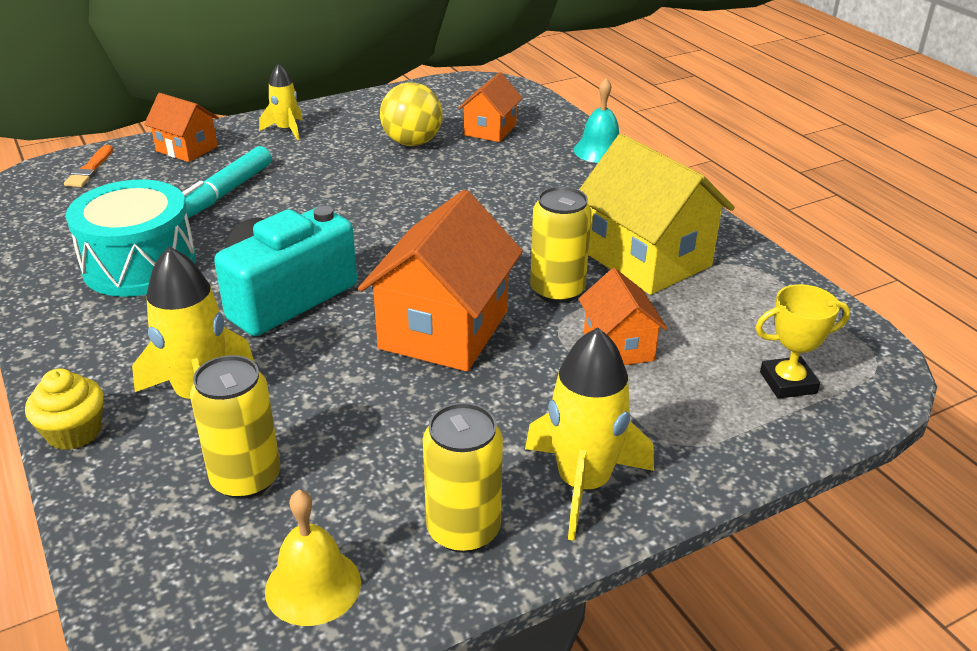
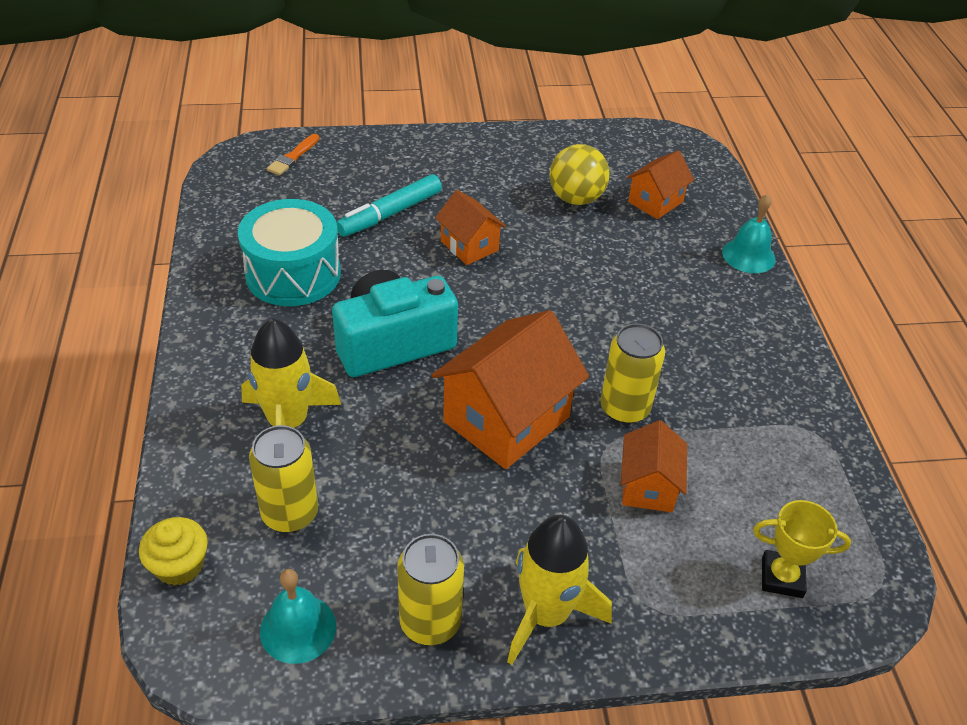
camera: 20 degrees right, 10 degrees up
(74, 432) = (185, 426): yellow cupcake -> yellow cupcake (179, 565)
(186, 149) = (379, 154): orange house -> orange house (469, 246)
(286, 130) = (471, 153): yellow rocket -> none
(313, 586) = (298, 628): yellow bell -> turquoise bell
(647, 259) = (725, 398): yellow house -> none

